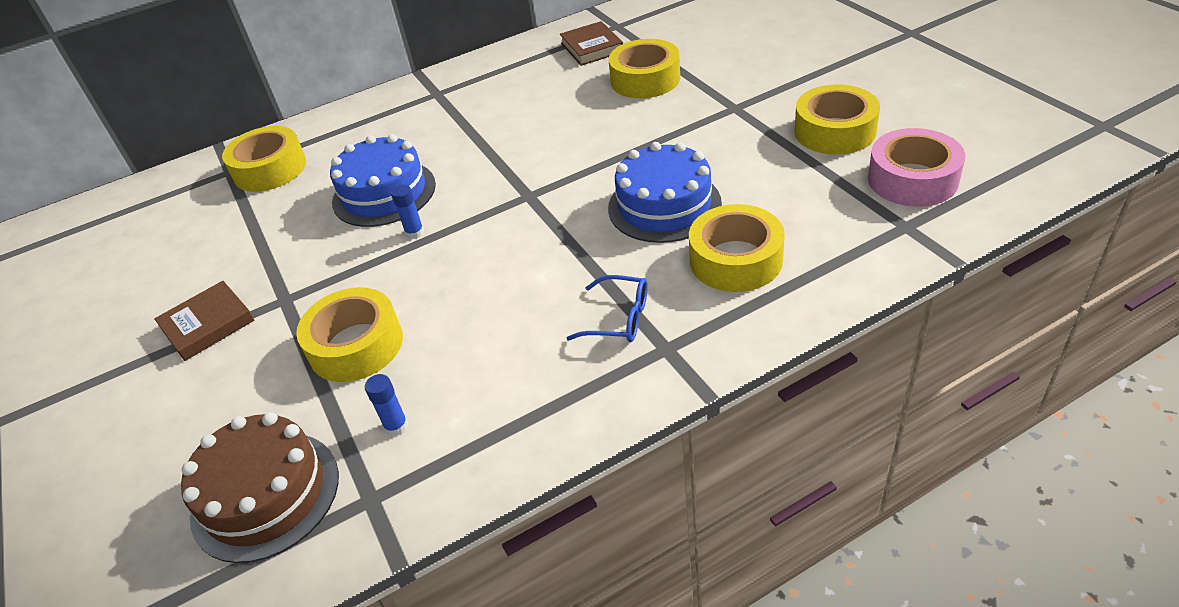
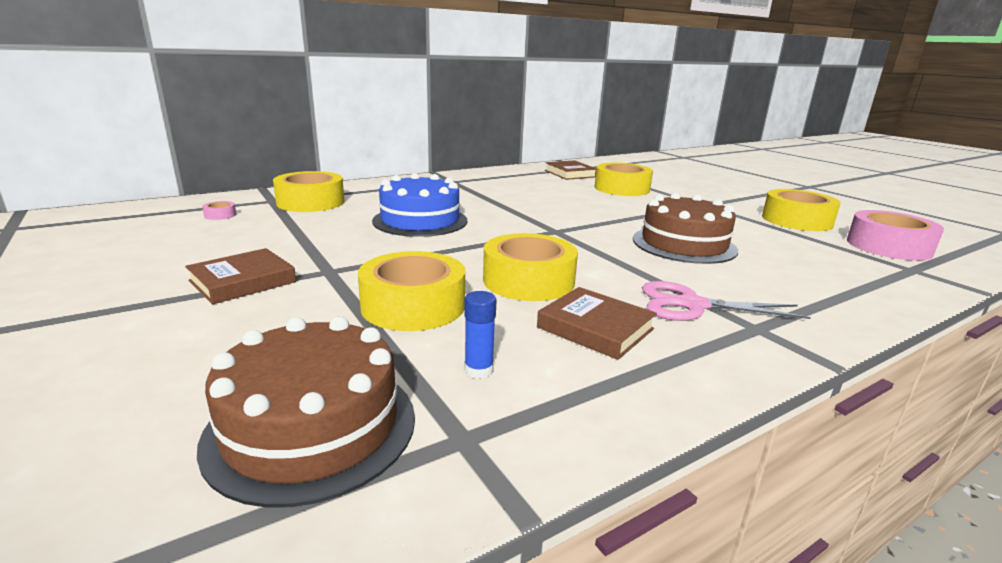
camera: 10 degrees left, 20 degrees down
(178, 210) = (220, 215): none -> pink tape
(414, 232) = (456, 242): blue glue stick -> none
(512, 363) = (595, 328): none -> brown book
(619, 318) = (691, 305): blue glasses -> pink scissors
(664, 205) = (684, 244): blue cake -> brown cake
(735, 260) = (776, 277): yellow tape -> yellow tape (528, 280)

